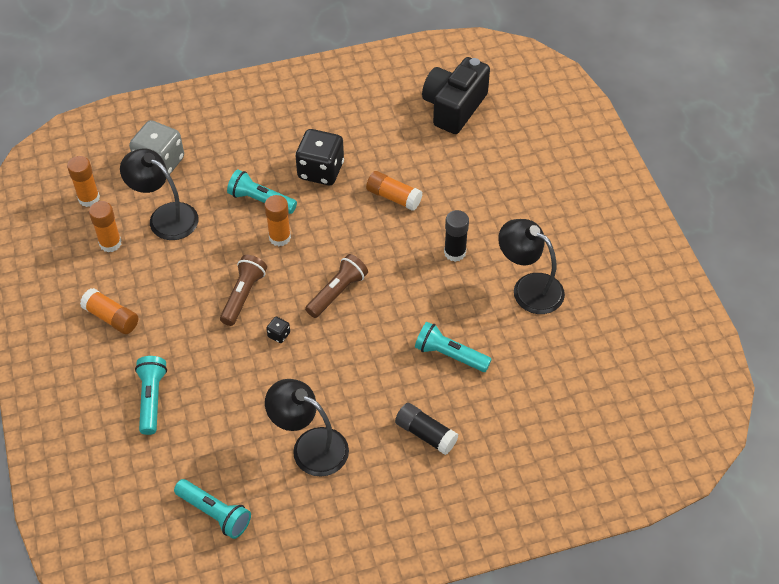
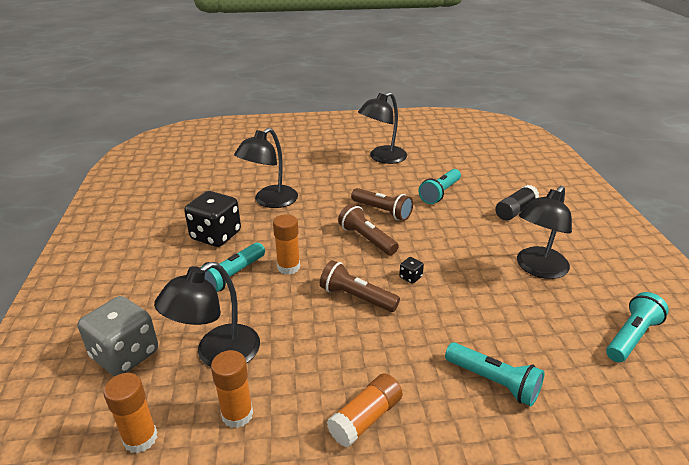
camera: 80 degrees left, 20 degrees down
(152, 399) = (493, 382): turquoise flashlight -> turquoise flashlight turned 150 degrees counterclockwise
(393, 197) = (270, 201): orange glue stick -> black lamp
(395, 300) = (382, 211): none -> brown flashlight
(454, 107) = (189, 166): black camera -> none
(455, 252) = (340, 181): black glue stick -> none

